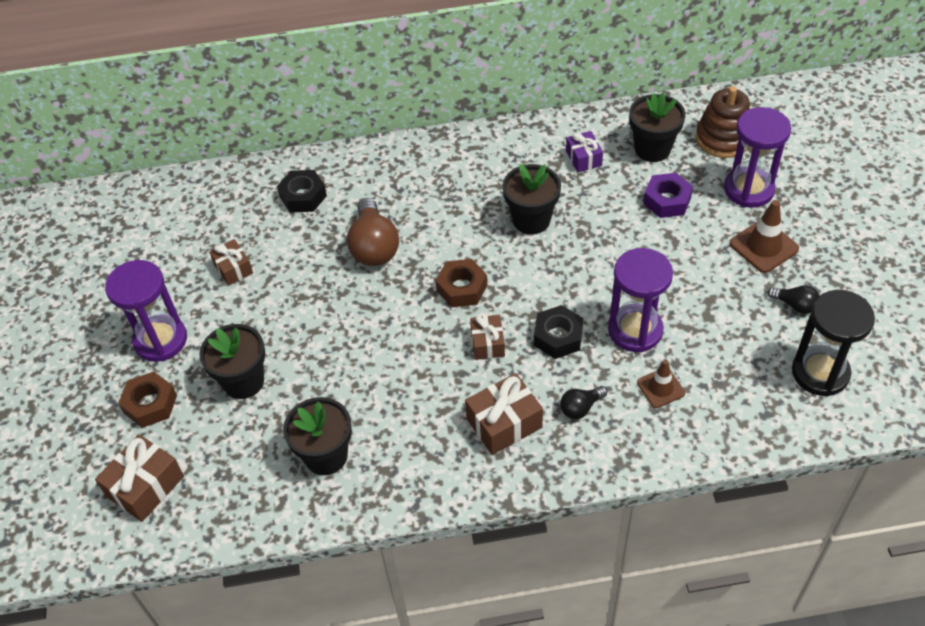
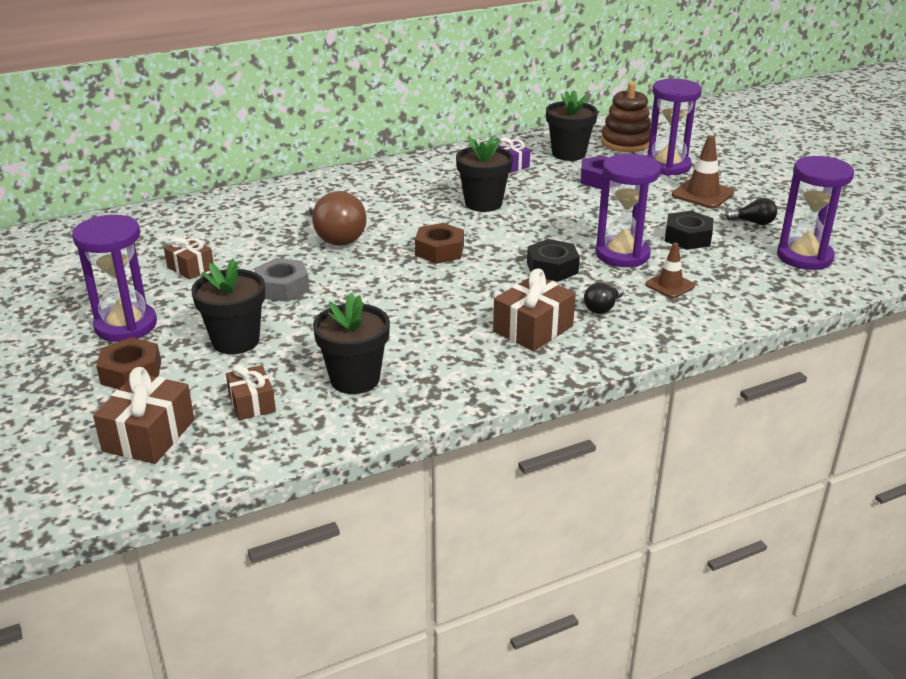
camera: 20 degrees left, 20 degrees down
(303, 196) = (246, 215): black nut -> black nut (687, 237)
(304, 314) = (282, 287): none -> grey nut
(487, 343) = (485, 281): brown gift -> brown gift (252, 403)
(820, 372) = (804, 257): black hourglass -> purple hourglass

